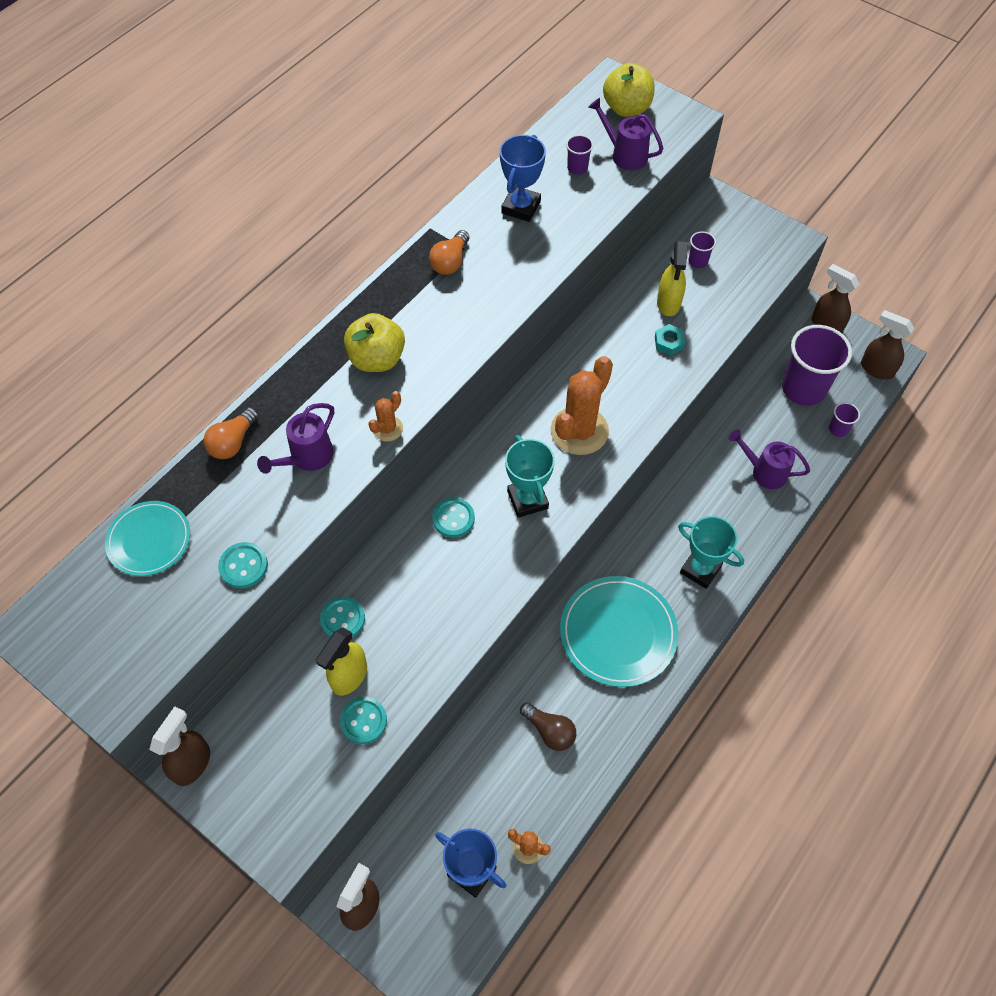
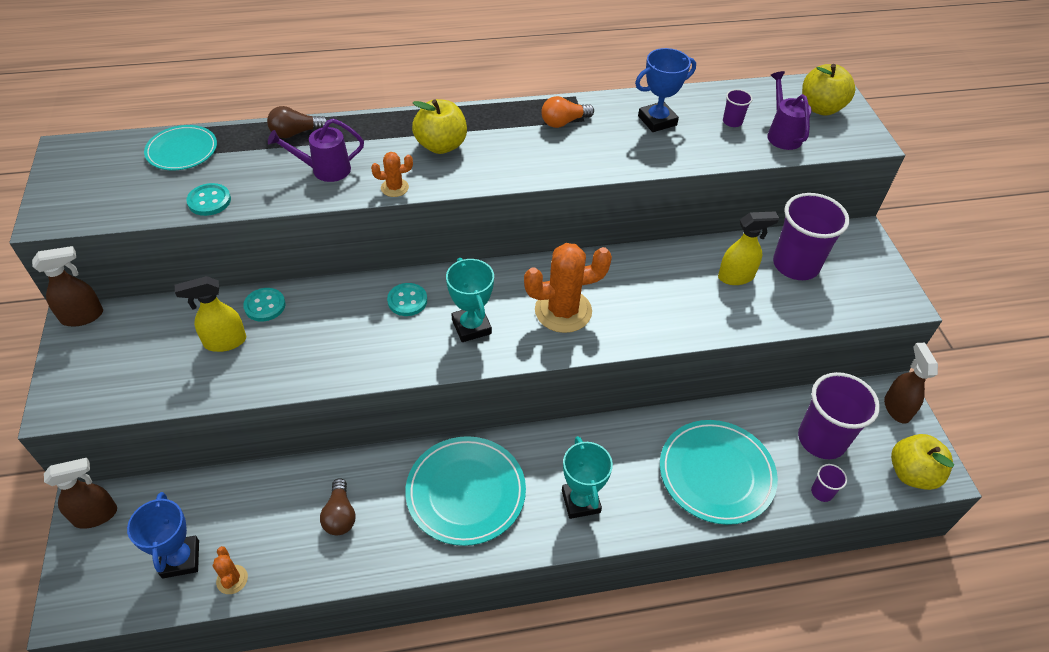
camera: 40 degrees right, 10 degrees down
(233, 442) = (296, 133): orange light bulb -> brown light bulb
(363, 721) = (198, 375): turquoise button -> none
(527, 499) = (471, 327): turquoise trophy -> turquoise trophy turned 45 degrees counterclockwise
(668, 303) = (736, 277): yellow spray bottle -> yellow spray bottle turned 150 degrees counterclockwise
(669, 342) = (705, 302): turquoise nut -> none
(698, 261) = (795, 265): purple cup -> purple cup, size x2.31
(764, 471) = (716, 474): purple watering can -> turquoise plate
(876, 369) = (911, 473): brown spray bottle -> yellow apple

